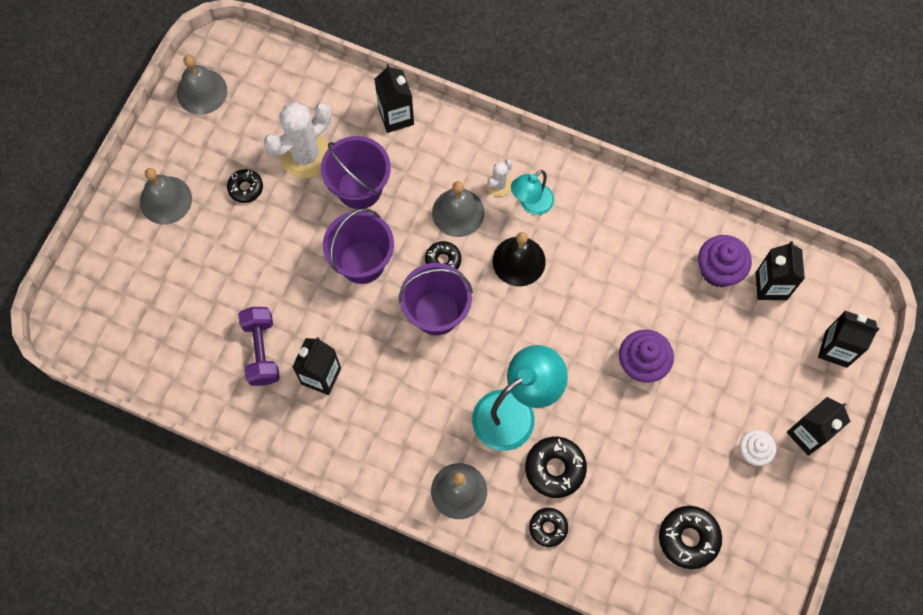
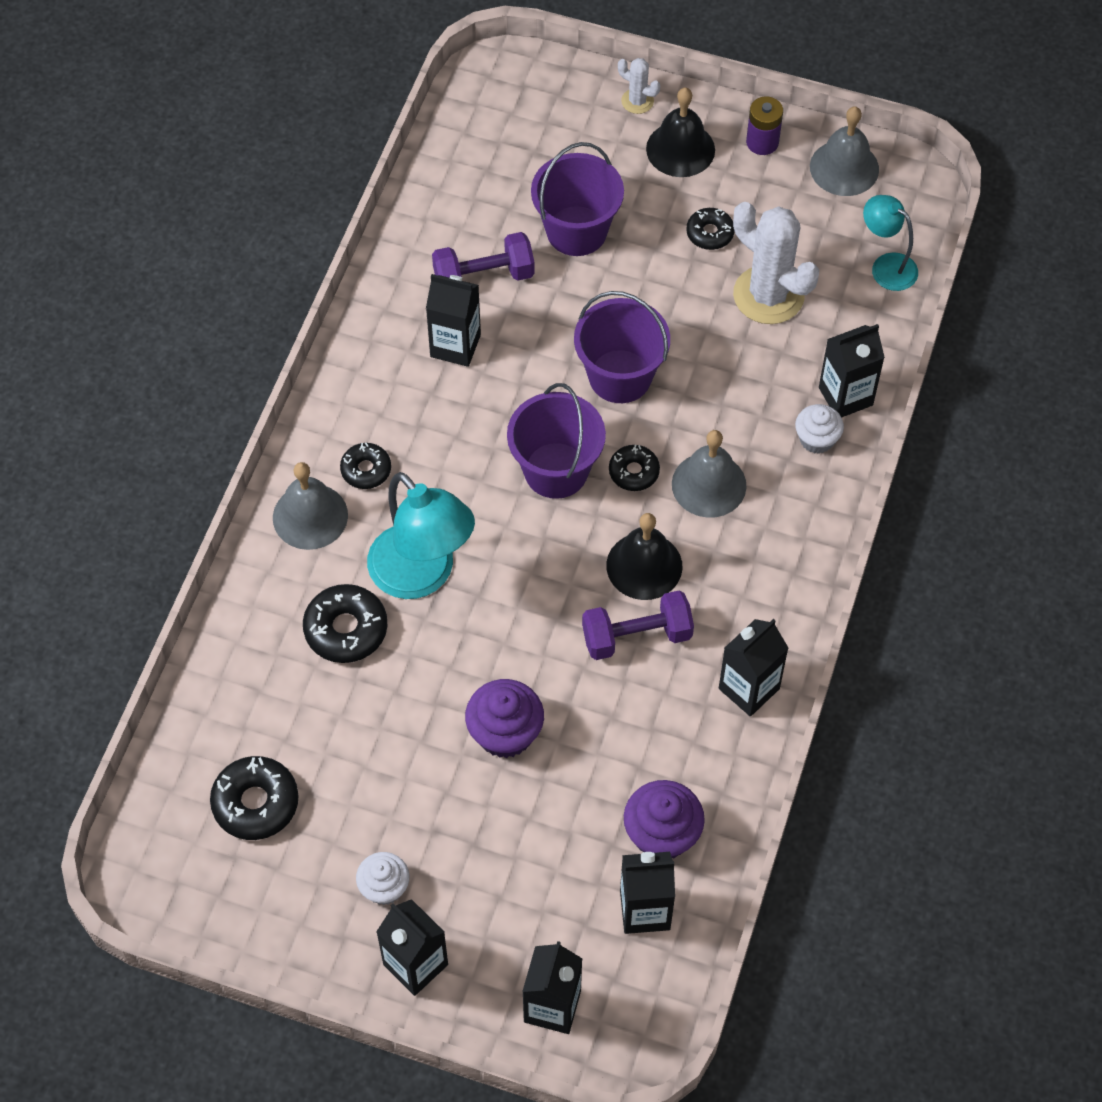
camera: 85 degrees right, 10 degrees down
(165, 200) = (680, 149): grey bell -> black bell
(169, 143) = (762, 142): none -> purple battery
(359, 188) = (728, 363): purple bucket -> purple bucket (576, 231)
(428, 139) = (816, 439): none -> white cupcake
(499, 185) = (758, 533): white cactus -> white cactus (637, 101)
(531, 204) = (734, 576): turquoise lamp -> turquoise lamp (886, 266)
(548, 528) = (264, 625): black donut -> black donut (366, 470)
(573, 271) = (637, 636): none -> purple dumbbell
(616, 205) = (749, 688): none -> black carton

